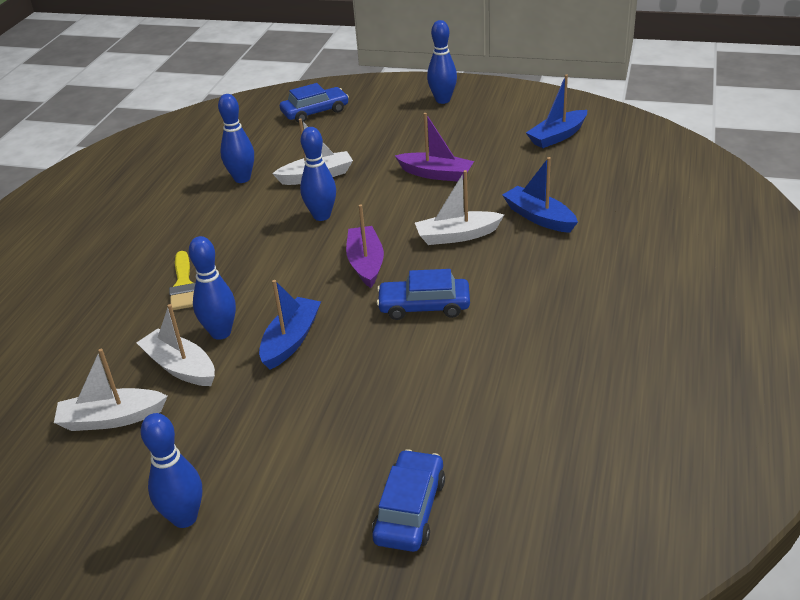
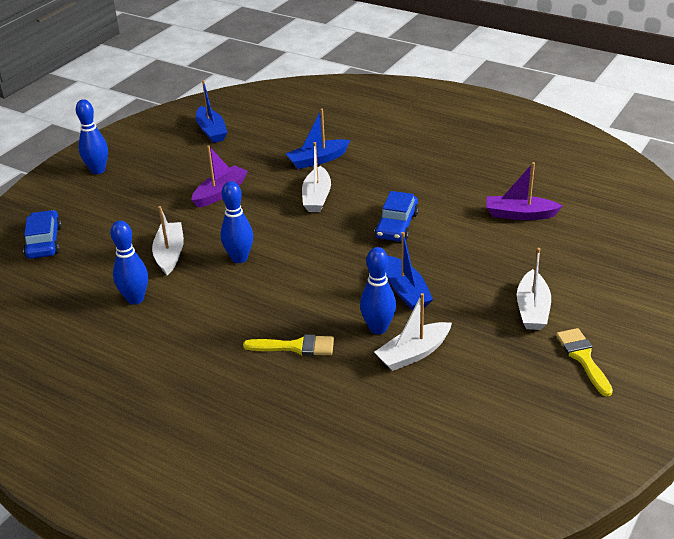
camera: 75 degrees left, 0 degrees up
(111, 419) = (463, 396): white boat -> white boat (532, 309)
(184, 518) = (583, 358): blue bowling pin -> yellow brush
(291, 340) = (406, 292): blue boat -> blue boat turned 150 degrees counterclockwise
(366, 263) = (326, 244): purple boat -> purple boat (519, 214)
(410, 510) = (597, 260): blue car -> none

